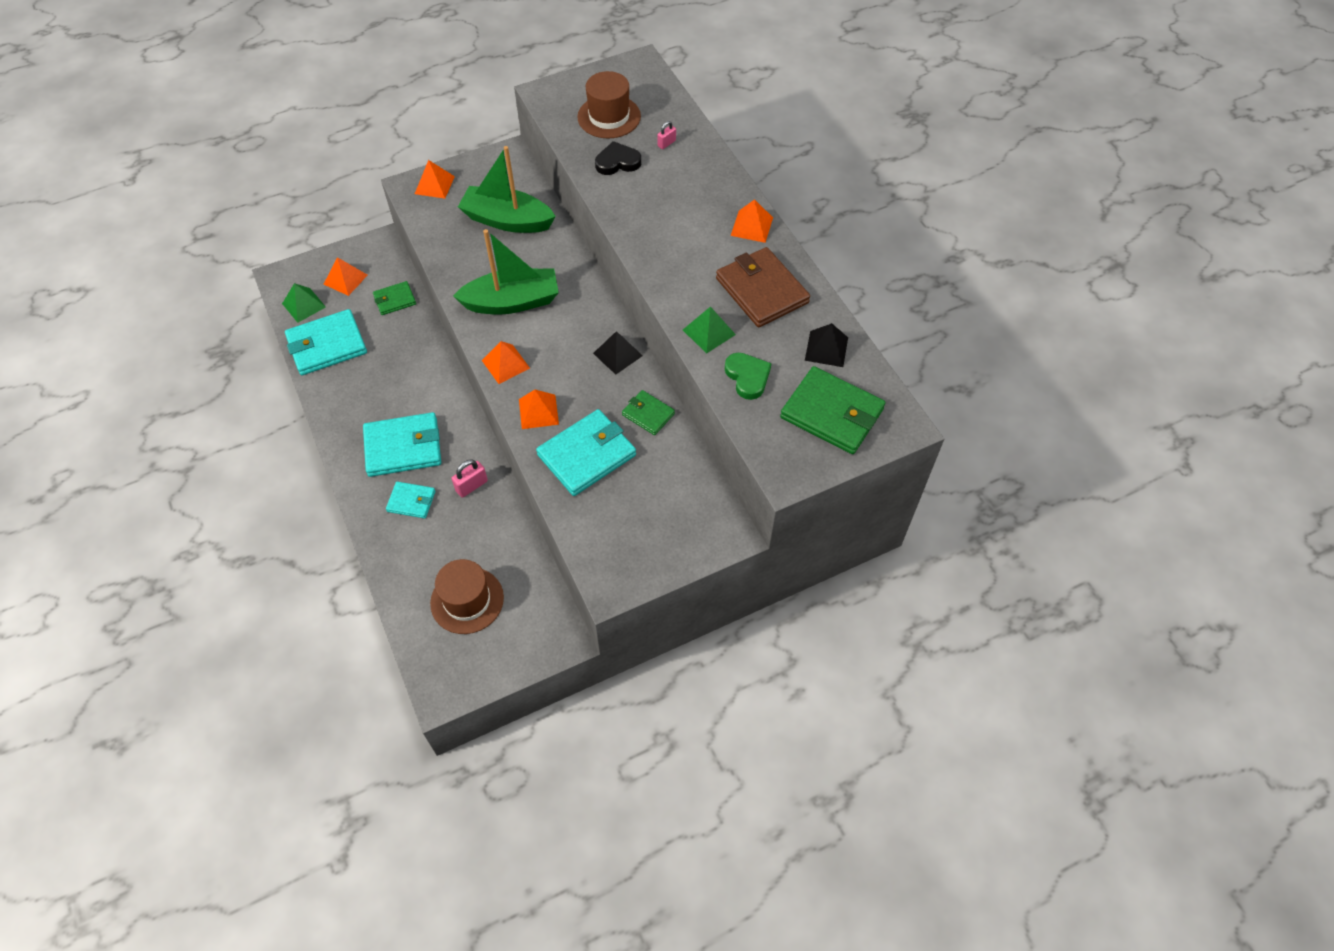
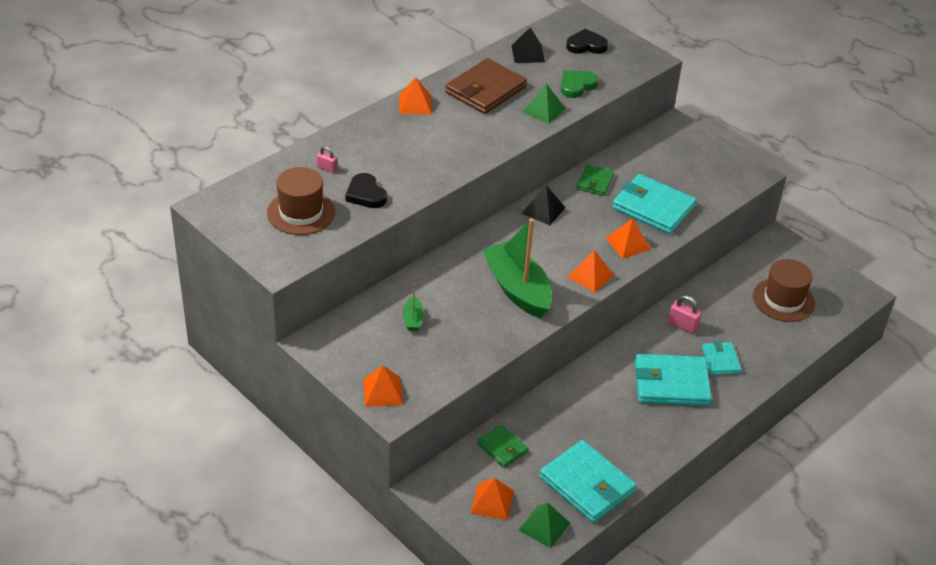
camera: 110 degrees left, 15 degrees down
(403, 447) = (671, 383): turquoise wallet -> turquoise wallet turned 60 degrees counterclockwise
(507, 220) = (413, 319): green boat -> green boat, size x0.42
(832, 413) = (586, 45): green wallet -> black heart

